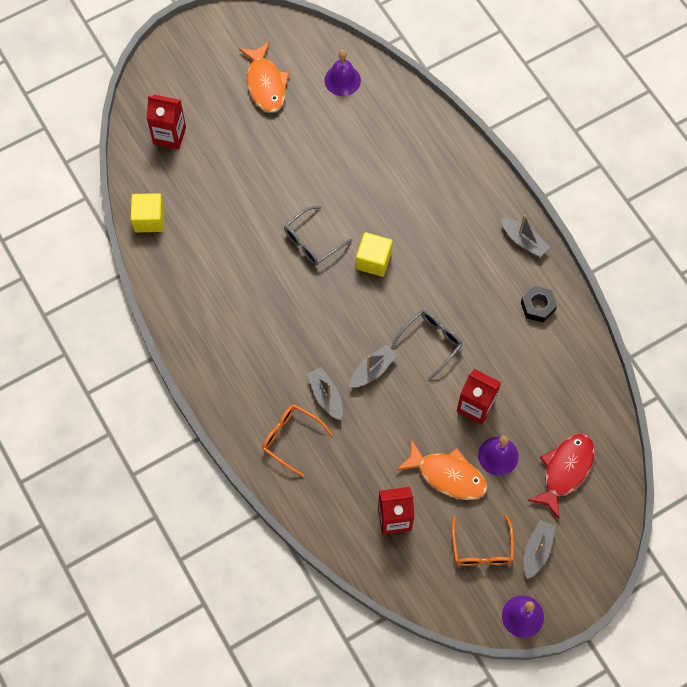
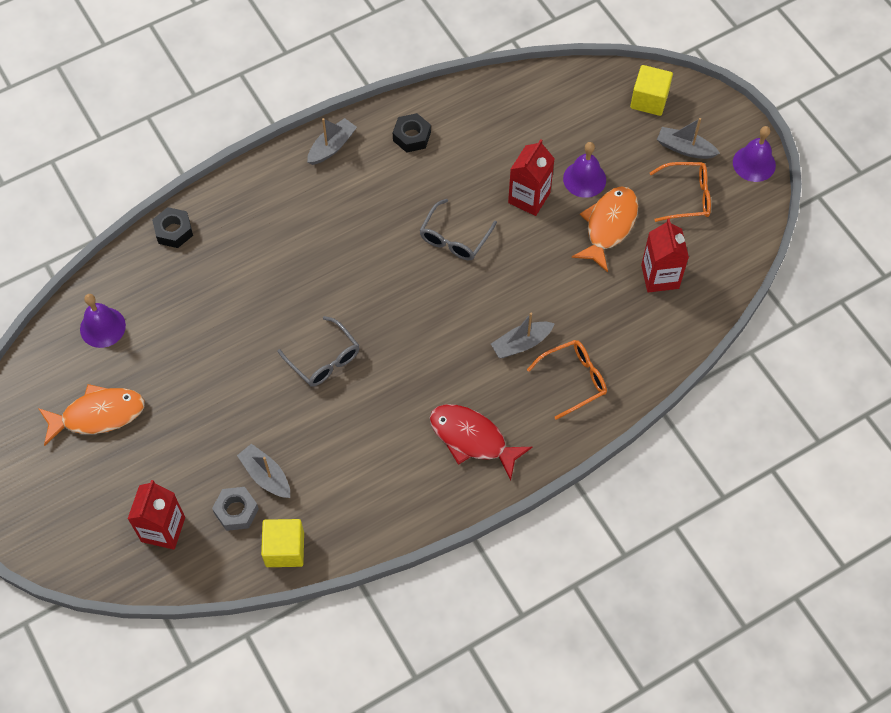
camera: 90 degrees left, 5 degrees down
(182, 184) = (236, 511): none -> grey nut
(291, 438) = (574, 380): orange glasses -> orange glasses turned 150 degrees counterclockwise
(372, 370) = (488, 296): grey boat -> grey boat (266, 475)
(373, 260) = (351, 294): yellow cube -> yellow cube (649, 100)
(431, 342) = (454, 238): grey glasses -> grey glasses turned 105 degrees counterclockwise
(433, 123) = (173, 231): none -> black nut
(565, 470) = (597, 120): red fish -> red fish (472, 439)

